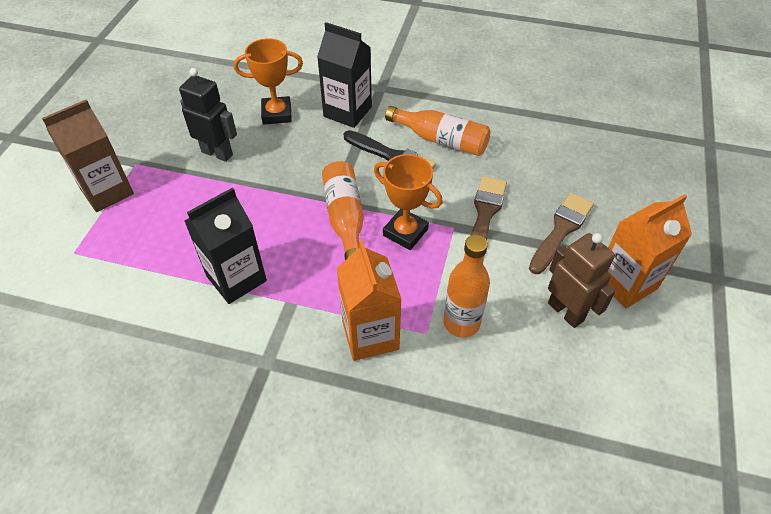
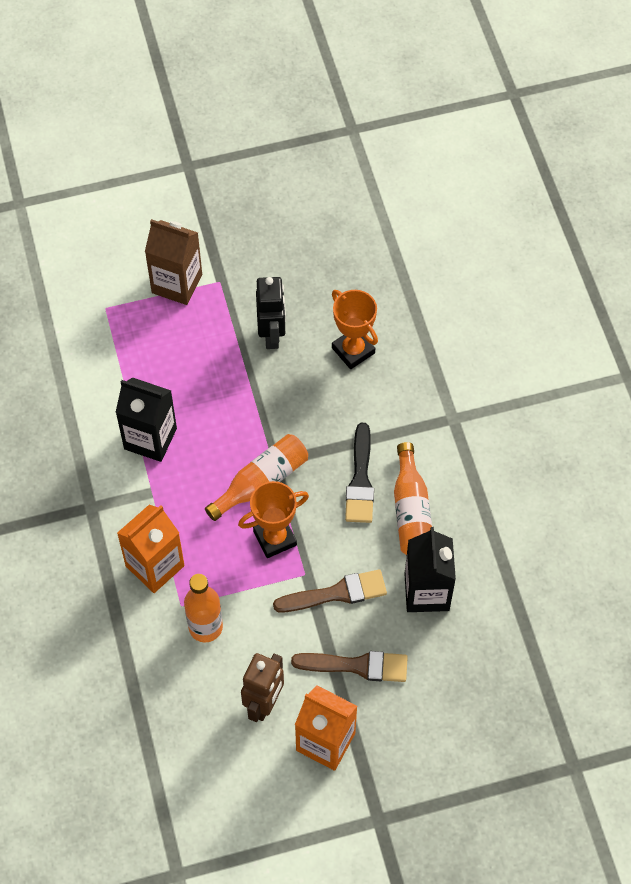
camera: 60 degrees right, 10 degrees up
(347, 112) = (397, 409): black carton -> black carton (426, 592)
(405, 232) = (275, 538): orange trophy -> orange trophy turned 60 degrees clockwise

